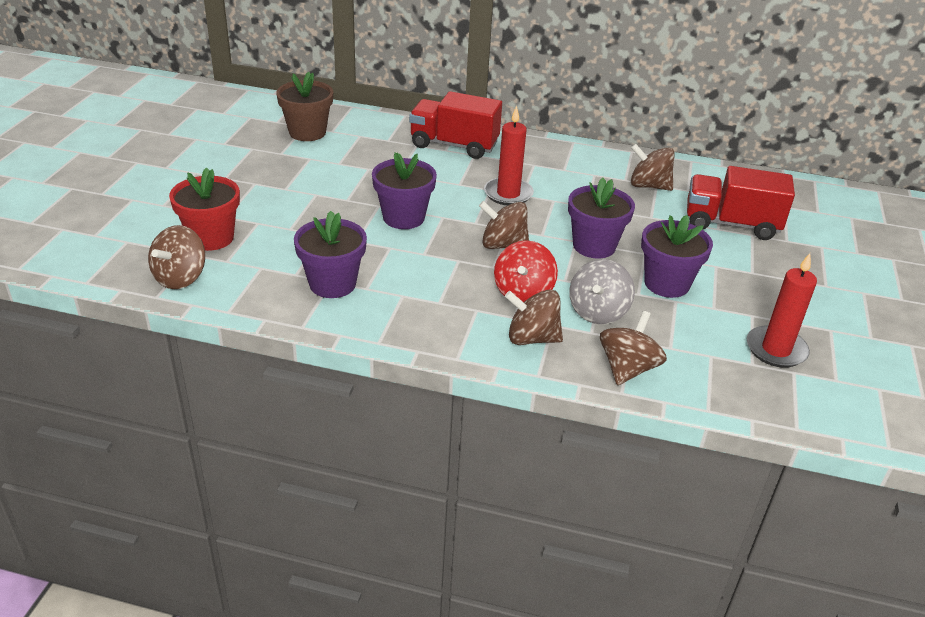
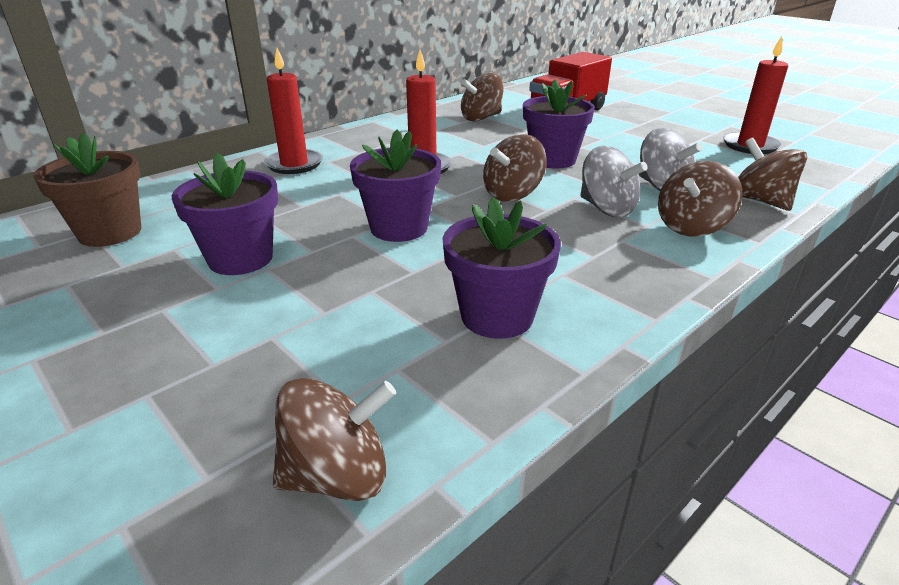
camera: 55 degrees left, 5 degrees down
(180, 278) = (337, 475): brown spinning top -> brown spinning top turned 75 degrees counterclockwise
(211, 238) = (255, 398): red flower pot -> none
(454, 145) = (294, 164): red truck -> red candle
(523, 292) = (606, 209): red spinning top -> grey spinning top
(666, 284) = (635, 152): purple flower pot -> purple flower pot (240, 259)

